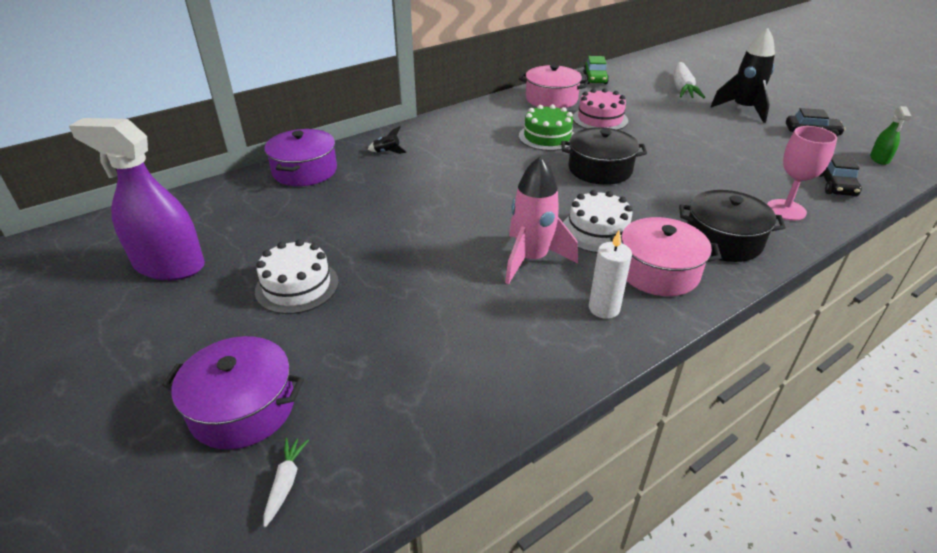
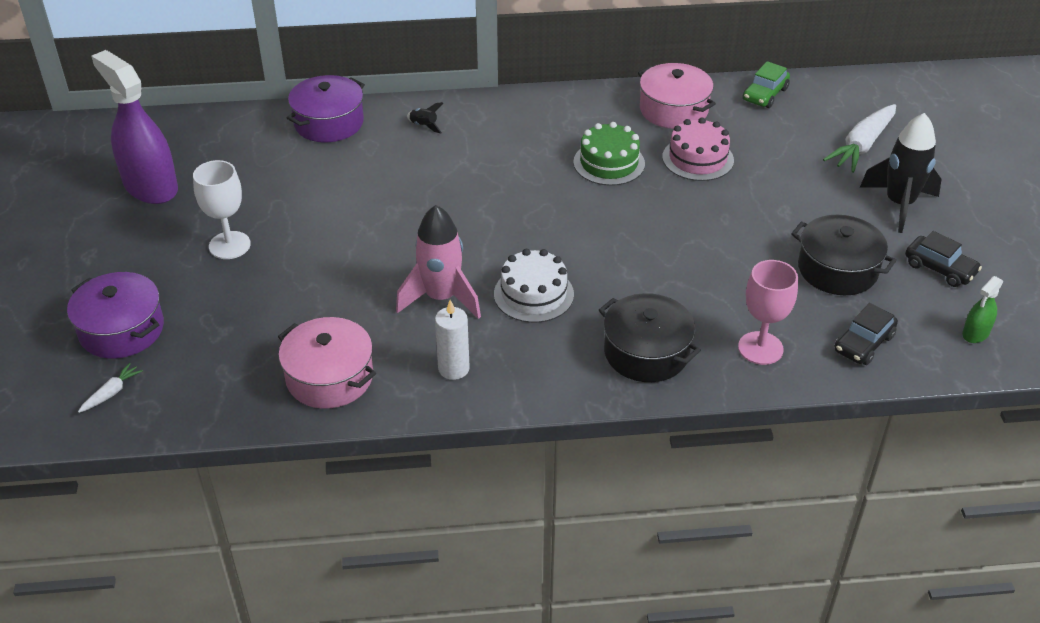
camera: 30 degrees right, 5 degrees up
(297, 286) = (229, 245): white cake -> white goblet
(600, 169) = (618, 225): black pot -> black pot (837, 269)
(658, 271) = (542, 356): pink pot -> pink pot (329, 377)

